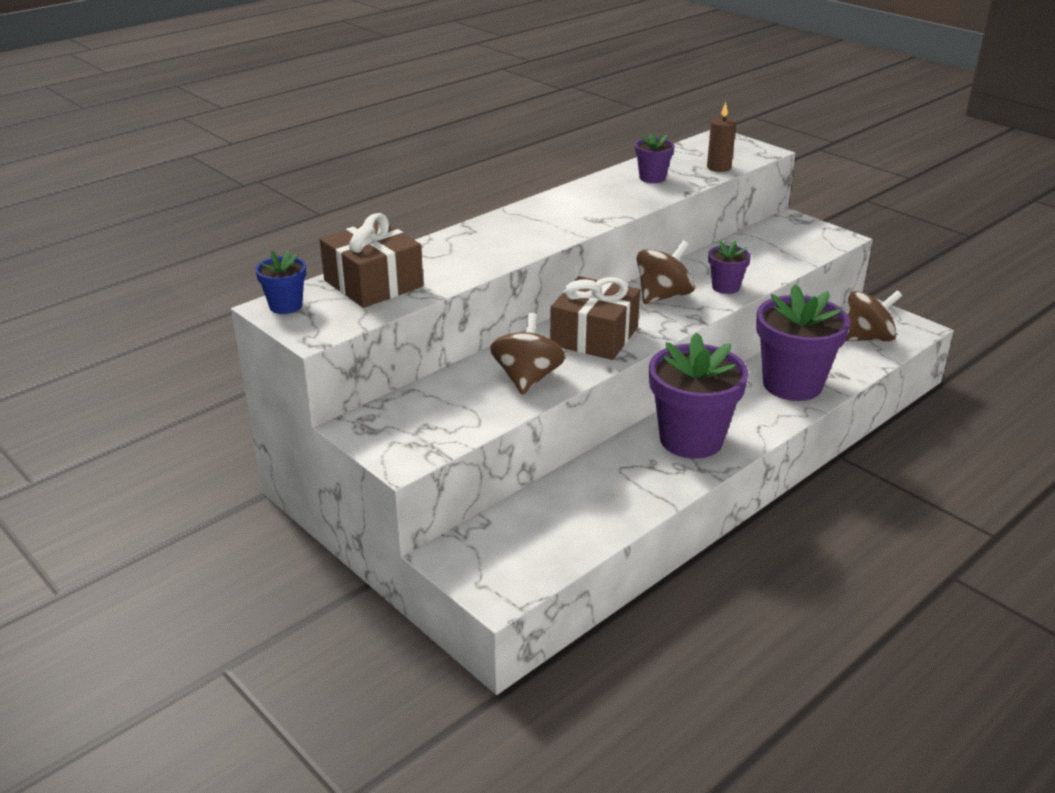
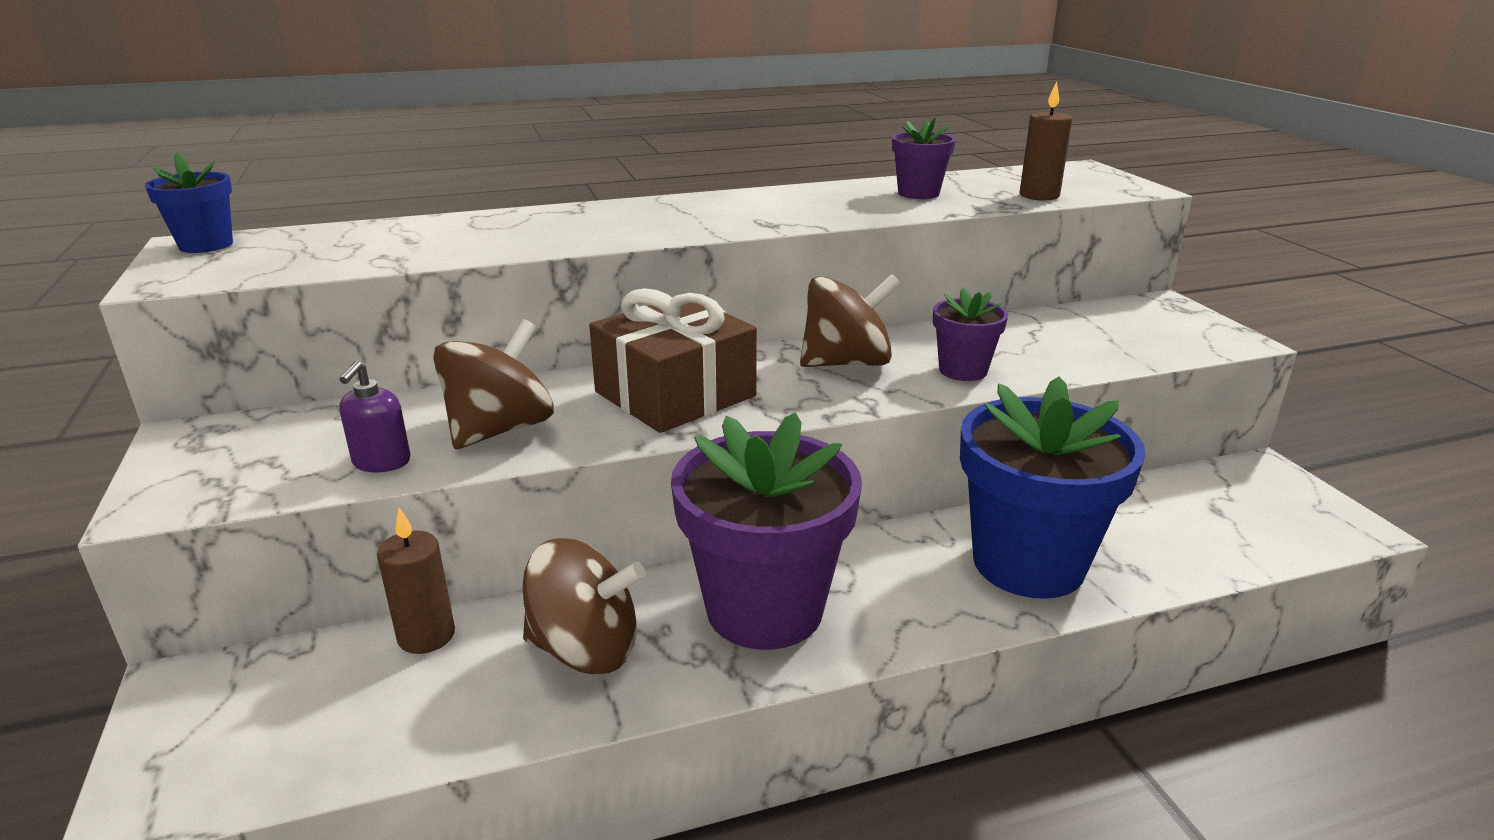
camera: 25 degrees right, 5 degrees down
(373, 283) = (352, 241): brown gift -> none
(490, 411) = (381, 462): none -> purple soap dispenser
(541, 498) = (426, 636): none -> brown candle
(792, 384) = (1028, 563): purple flower pot -> blue flower pot
(867, 338) = (1231, 519): brown spinning top -> brown spinning top (585, 649)

